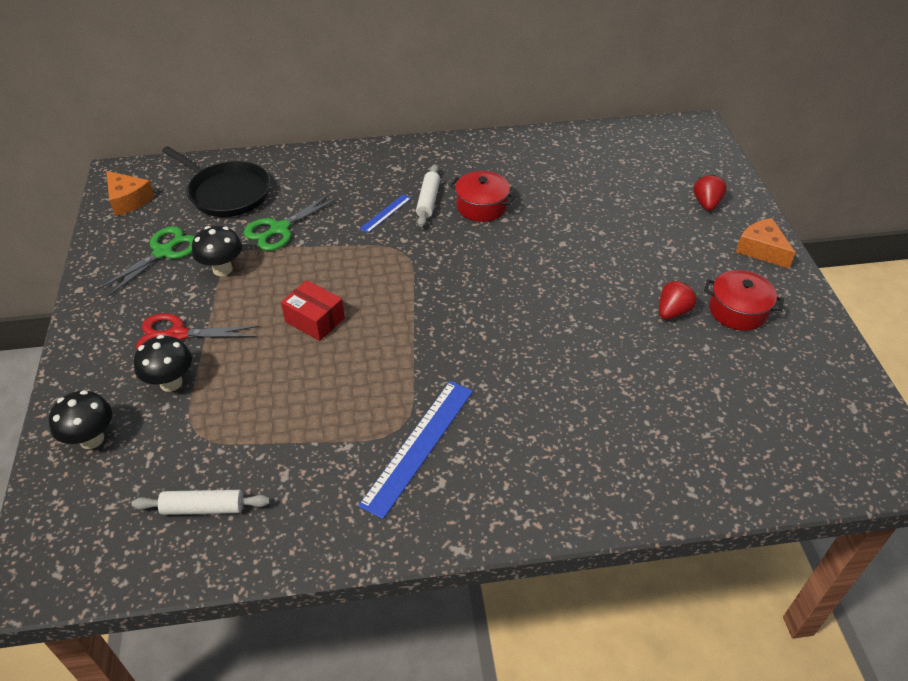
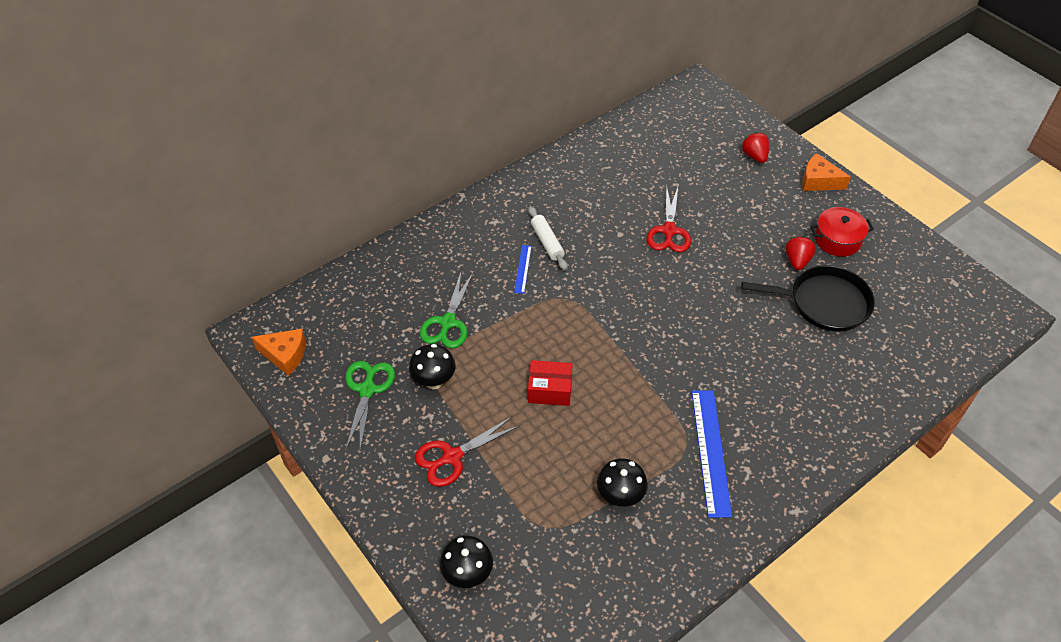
camera: 30 degrees left, 5 degrees up
(171, 383) = (485, 498): black mushroom -> black mushroom (620, 497)
(203, 508) = (603, 578): white rolling pin -> none
(227, 193) = (369, 308): black pan -> black pan (824, 303)
(481, 206) = (593, 229): red pot -> none
(556, 235) = (669, 231): none -> red scissors

